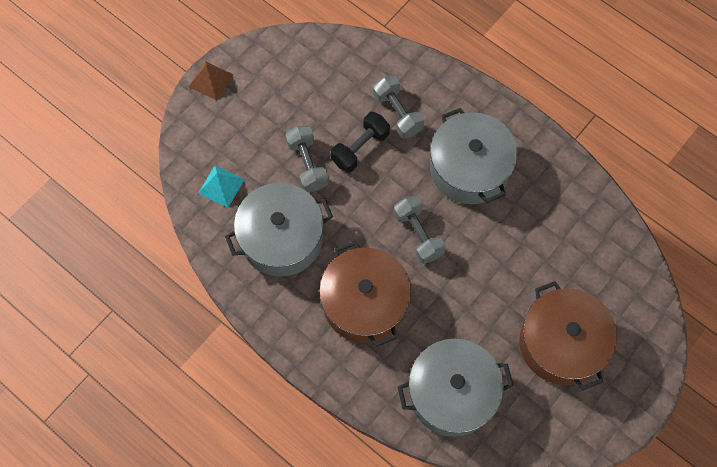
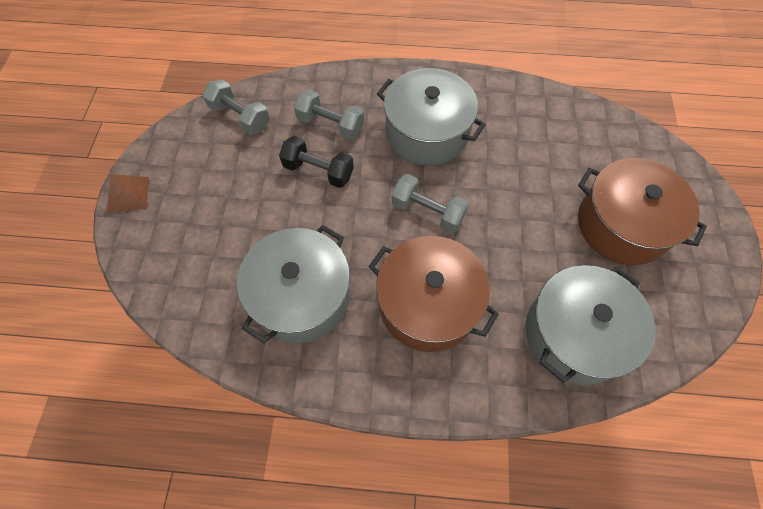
camera: 35 degrees left, 5 degrees down
(221, 186) = (203, 285): turquoise pyramid -> none
(307, 164) = (278, 213): grey dumbbell -> grey dumbbell (240, 117)
(360, 148) = (318, 171): black dumbbell -> black dumbbell turned 75 degrees counterclockwise

